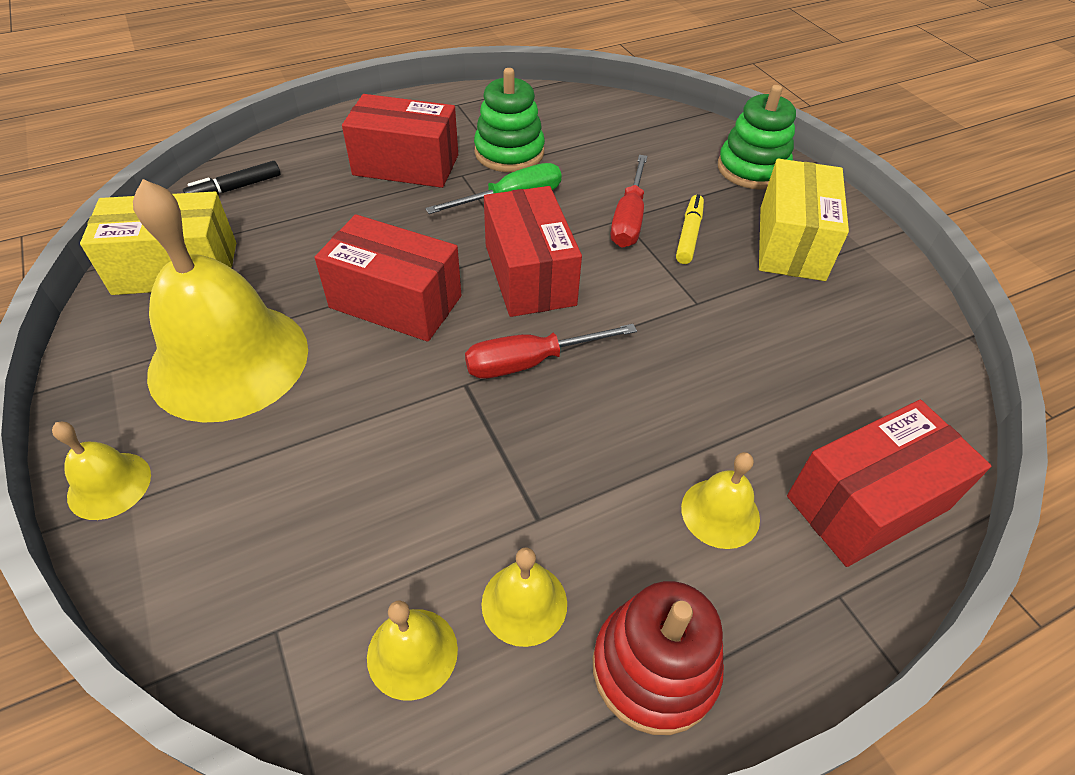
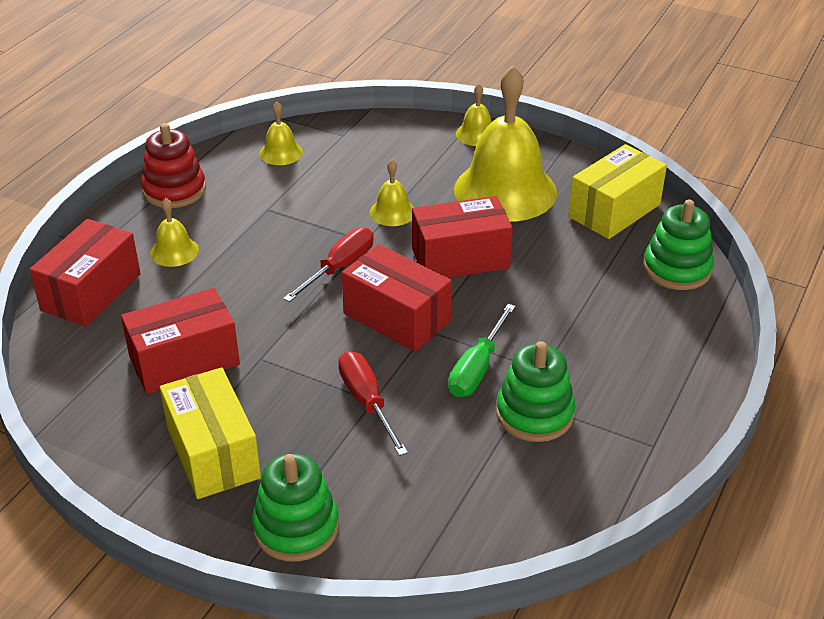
camera: 145 degrees right, 10 degrees down
(235, 188) = (677, 269): black marker -> green stacking toy
(406, 165) = (596, 353): red box -> red box (184, 361)
(524, 603) = (247, 183): yellow bell -> yellow bell (392, 212)
(689, 235) = (306, 413): yellow marker -> none

